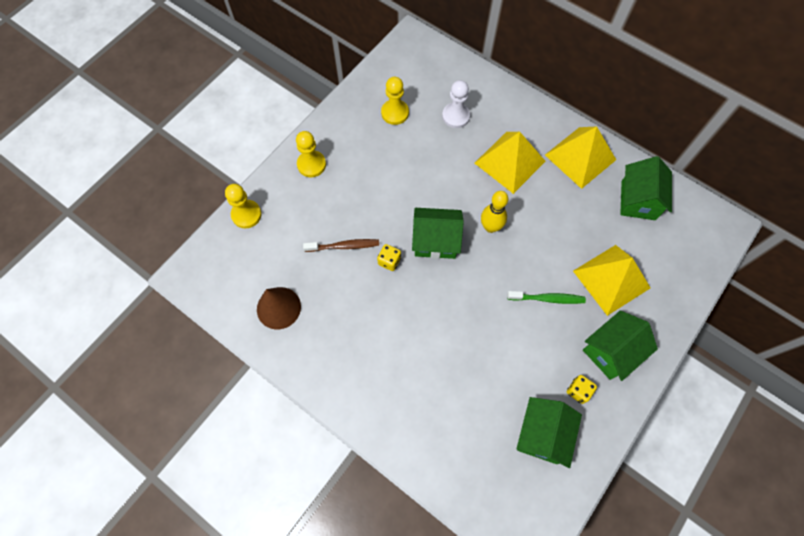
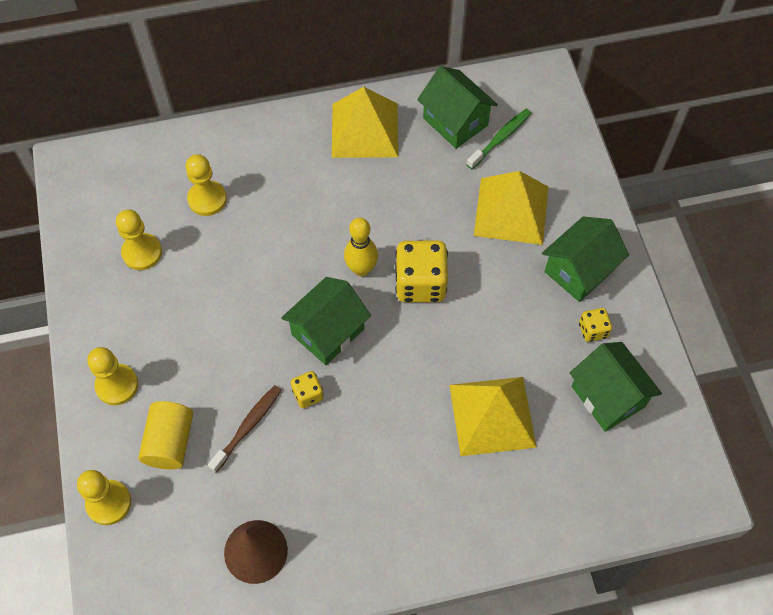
camera: 50 degrees left, 5 degrees down
(302, 215) = (170, 442): none -> yellow cylinder
(456, 116) = (207, 199): white pawn -> yellow pawn
(510, 162) = (308, 193): yellow pyramid -> yellow pyramid (492, 415)
(512, 266) = (420, 283): none -> yellow dice
(547, 299) = (481, 281): green toothbrush -> green toothbrush (500, 138)
(611, 351) = (579, 270): green house -> green house turned 45 degrees clockwise

